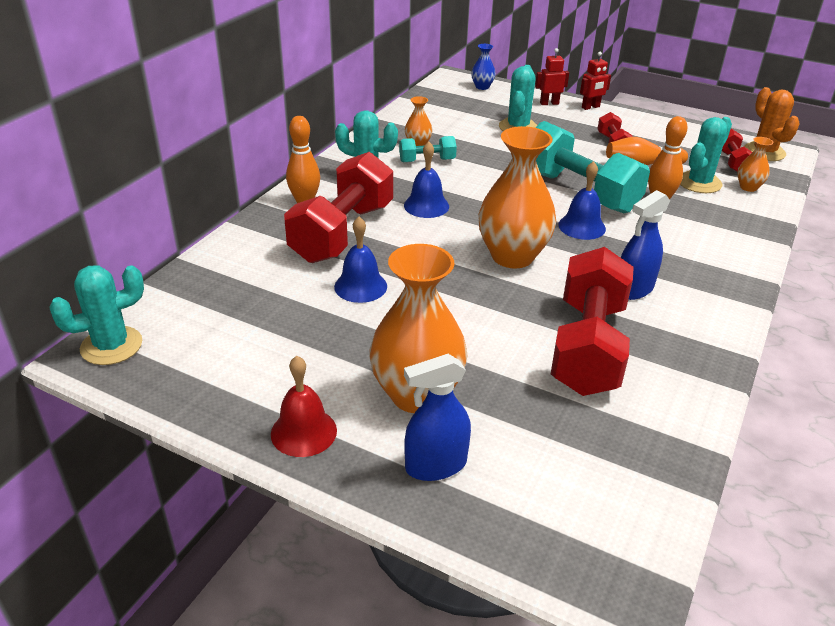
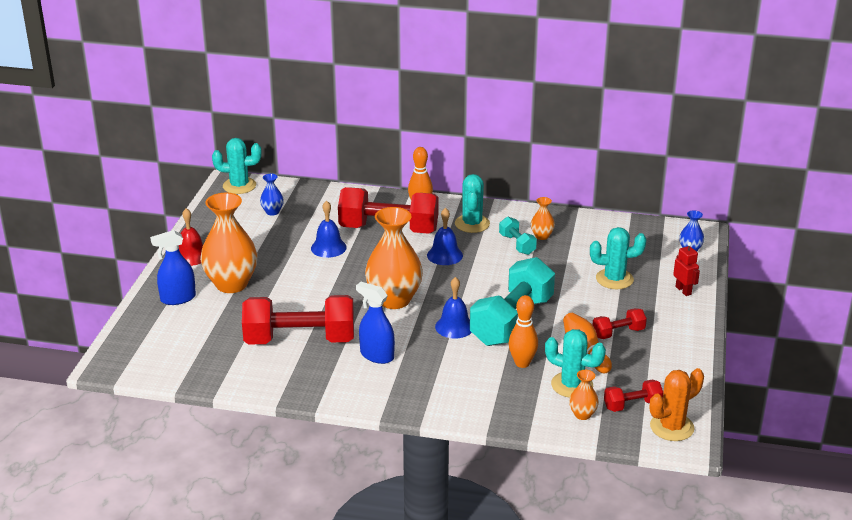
camera: 75 degrees right, 5 degrees down
(111, 346) = (239, 186): turquoise cactus -> turquoise cactus turned 45 degrees counterclockwise
(224, 322) = (272, 212): none -> blue vase
(435, 465) = (178, 298): blue spray bottle -> blue spray bottle turned 75 degrees counterclockwise
(590, 107) = (695, 315): red robot -> none

